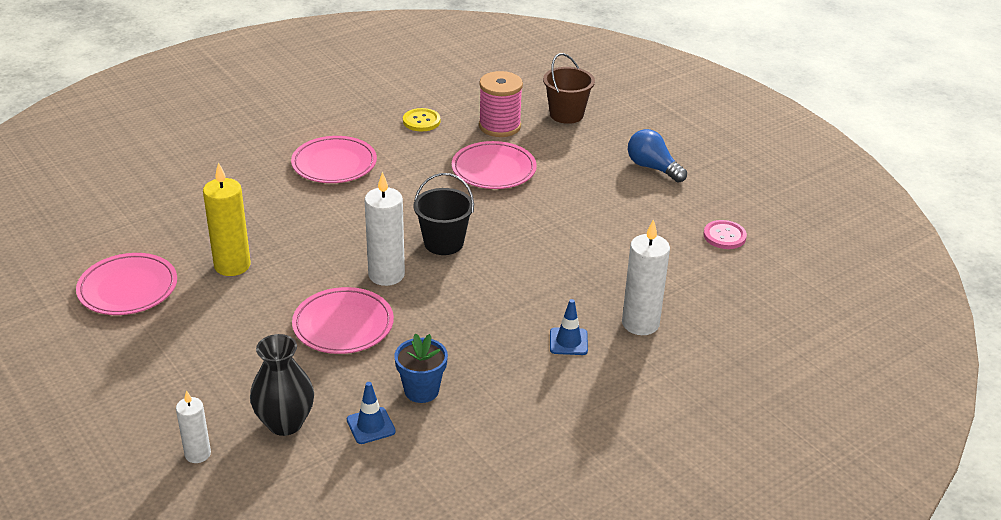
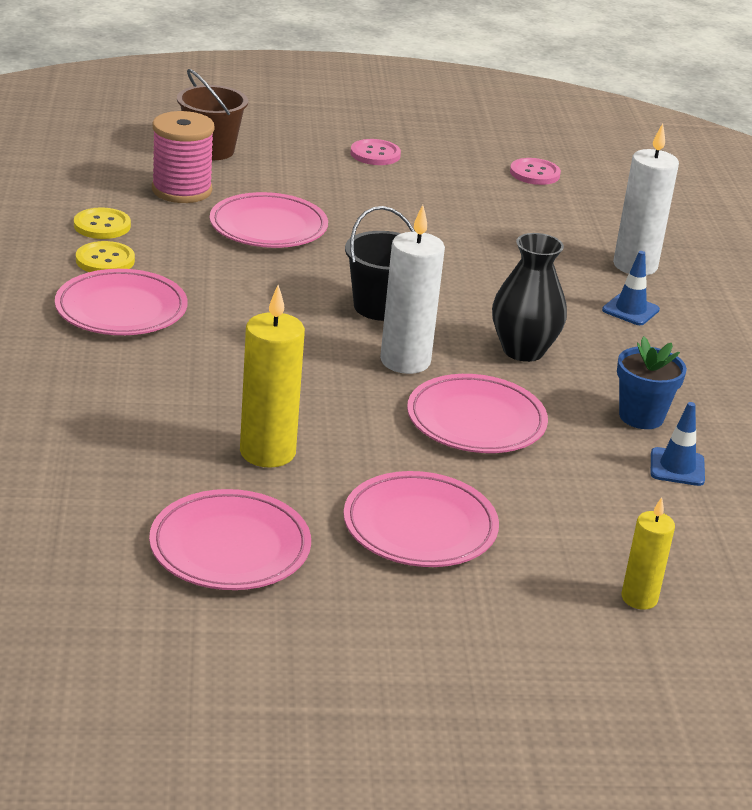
camera: 60 degrees left, 5 degrees down
(197, 454) = (639, 598): white candle -> yellow candle
(203, 344) = (420, 526): none -> pink plate
(285, 423) = (628, 519): black vase -> black vase (523, 350)
(383, 138) = (105, 260): none -> yellow button
(652, 168) = (375, 154): blue light bulb -> pink button

